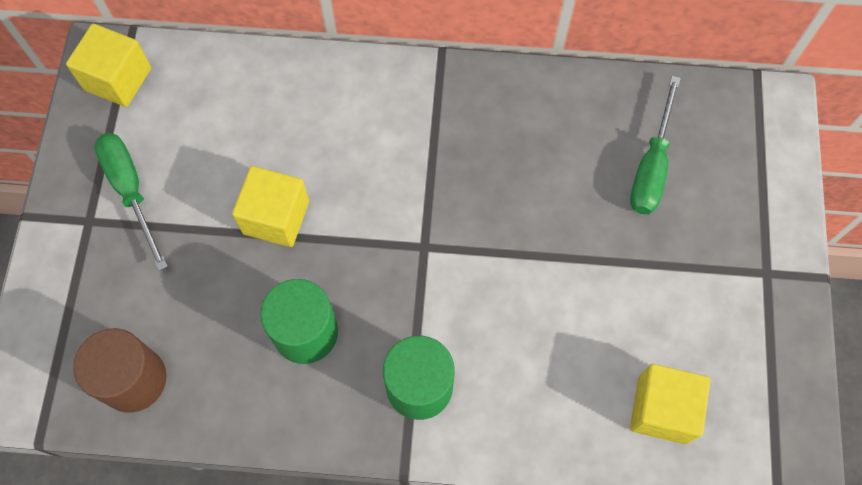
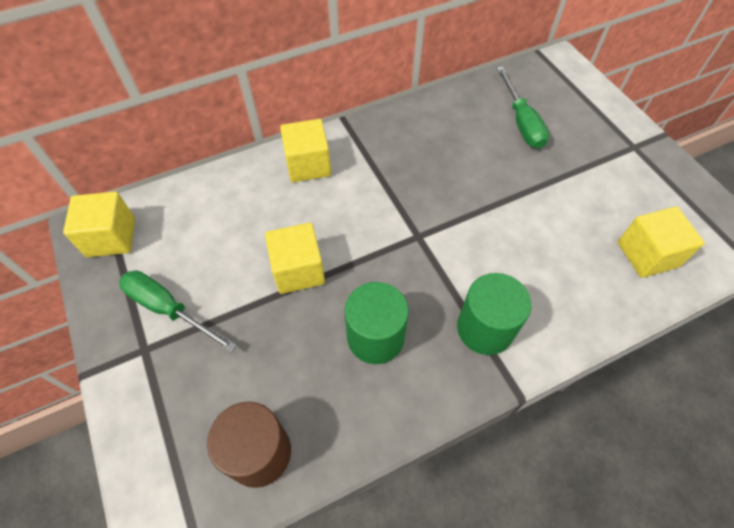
camera: 30 degrees left, 10 degrees down
(363, 94) = (308, 165): none -> yellow cube

